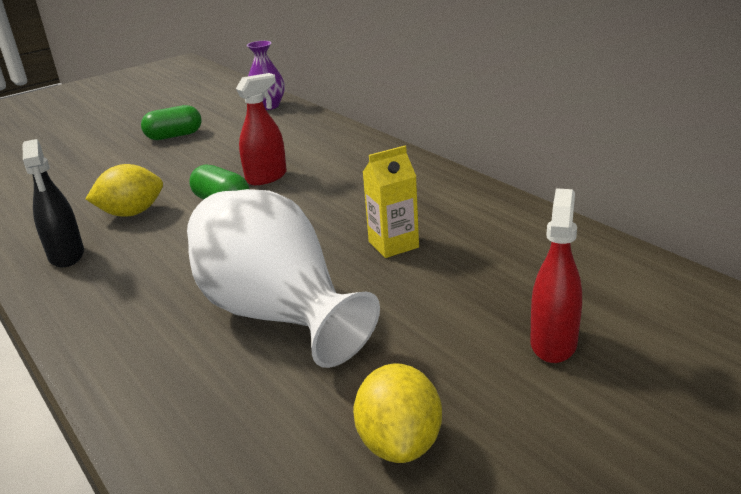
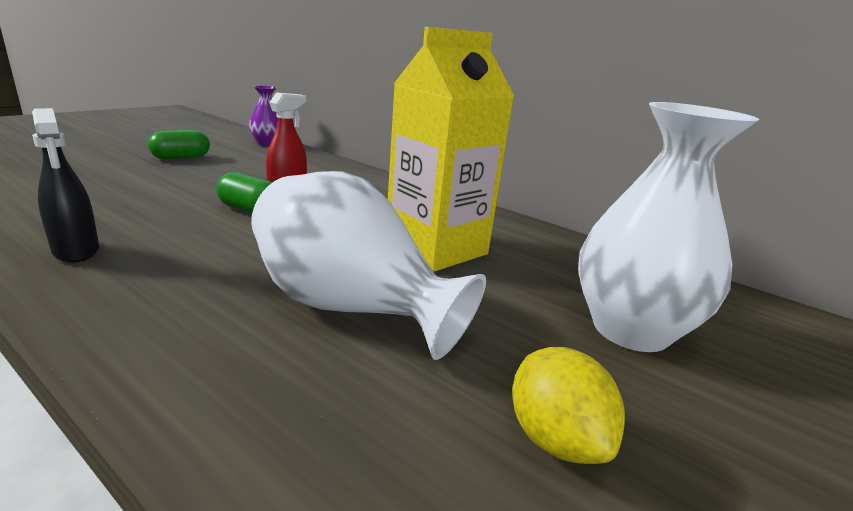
camera: 20 degrees left, 5 degrees down
(132, 213) = (150, 215): yellow lemon -> none
(393, 244) = (436, 248): yellow carton -> yellow carton, size x2.10
(553, 343) = (630, 330): red spray bottle -> white vase

